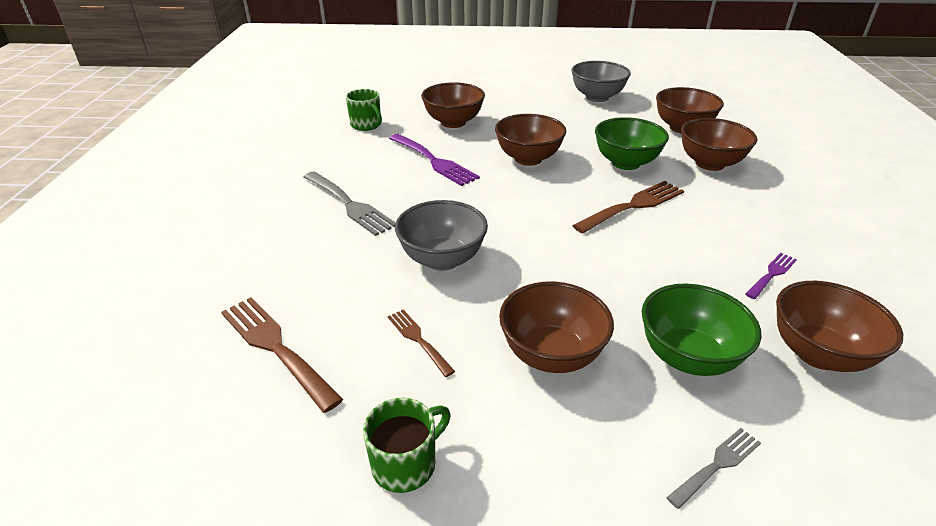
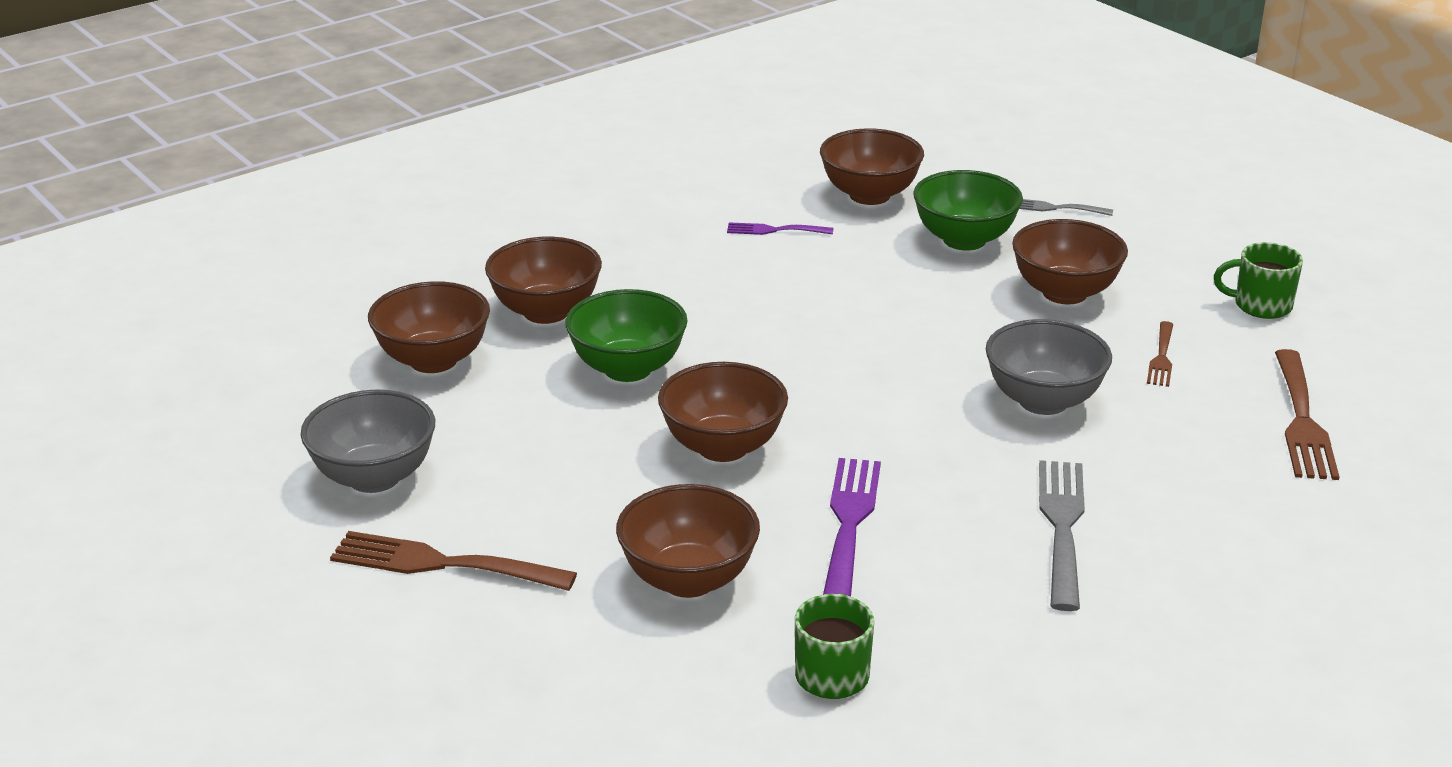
camera: 130 degrees left, 5 degrees down
(633, 206) = (745, 330): brown fork -> brown fork (443, 564)

